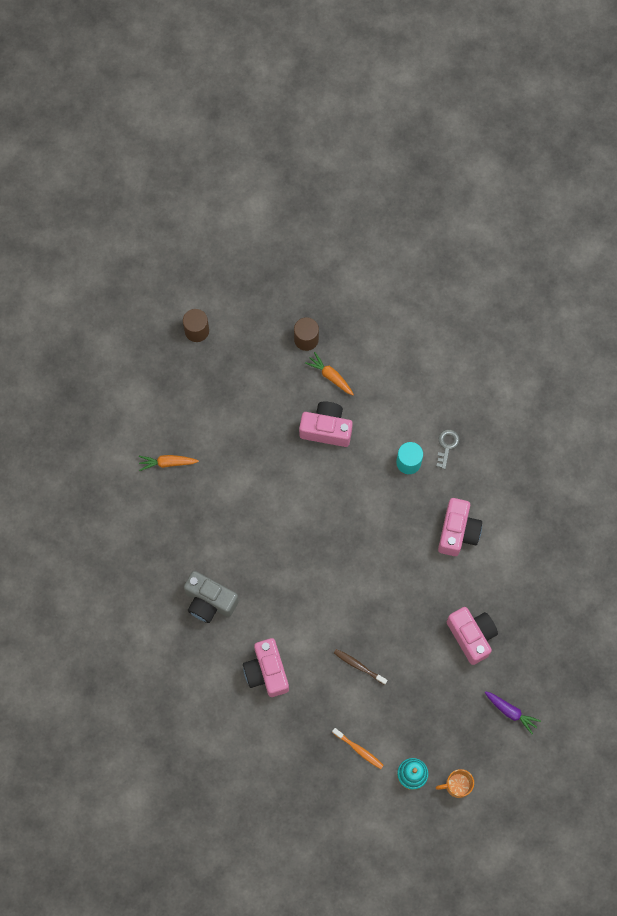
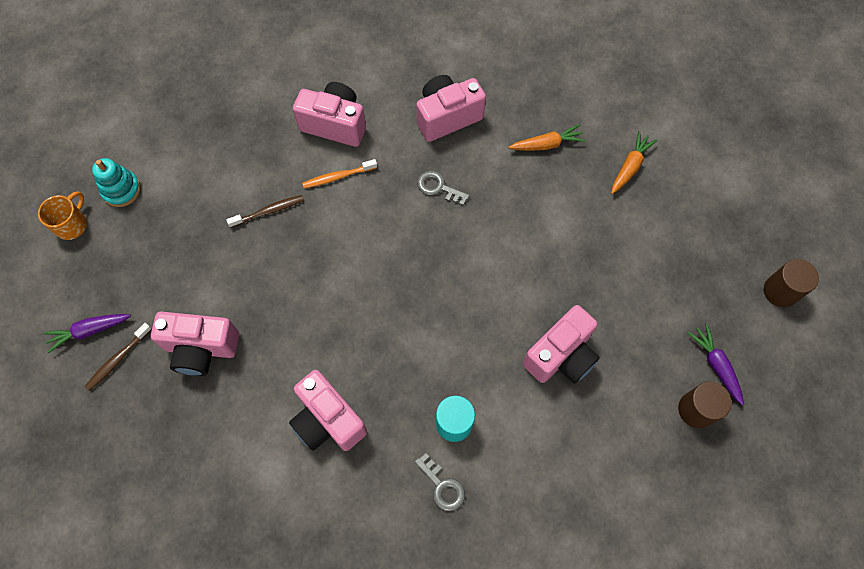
camera: 125 degrees right, 5 degrees down
(209, 601) = (447, 117): grey camera -> pink camera
(266, 571) = (438, 187): none -> grey key
(271, 342) = (716, 365): none -> purple carrot
(330, 376) = (627, 406): orange carrot -> orange carrot (547, 144)
(359, 749) = (188, 157): orange toothbrush -> orange toothbrush (338, 177)
(513, 679) = (118, 359): none -> brown toothbrush

